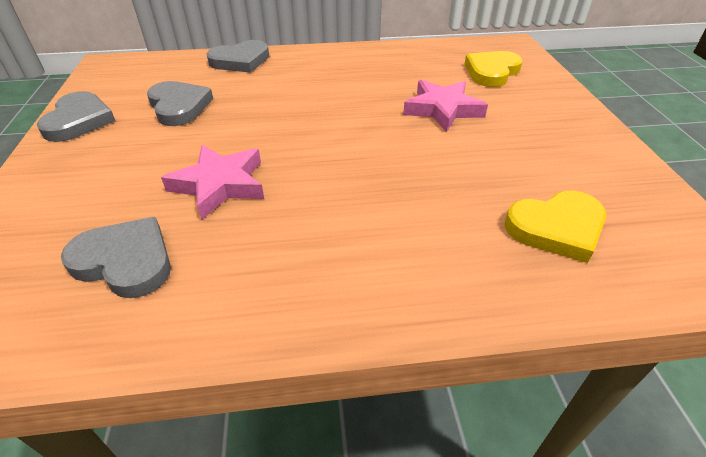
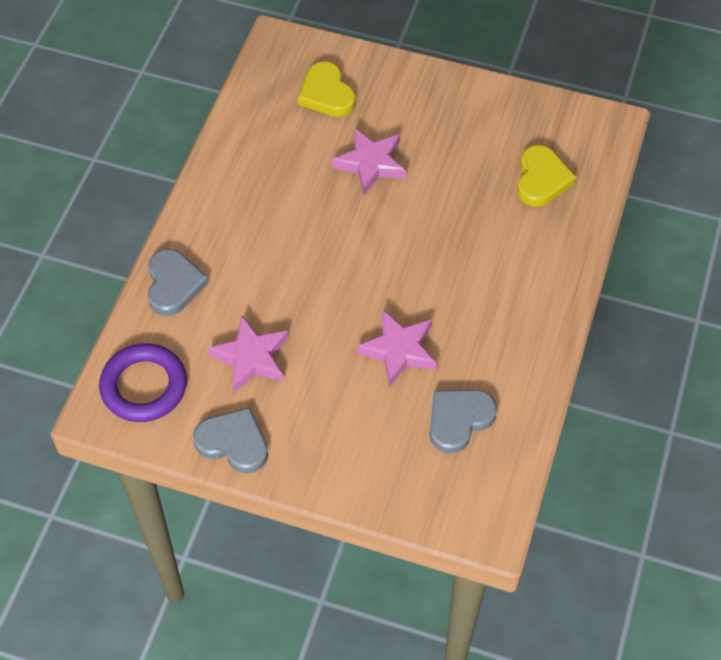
camera: 65 degrees left, 15 degrees up
(135, 72) = (144, 386): none -> purple ring
(179, 106) = (251, 357): grey heart -> pink star

